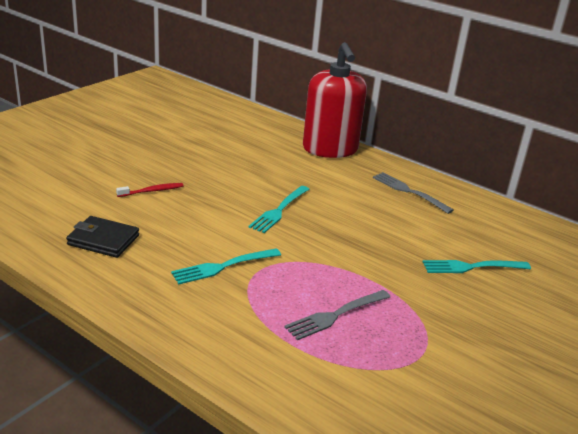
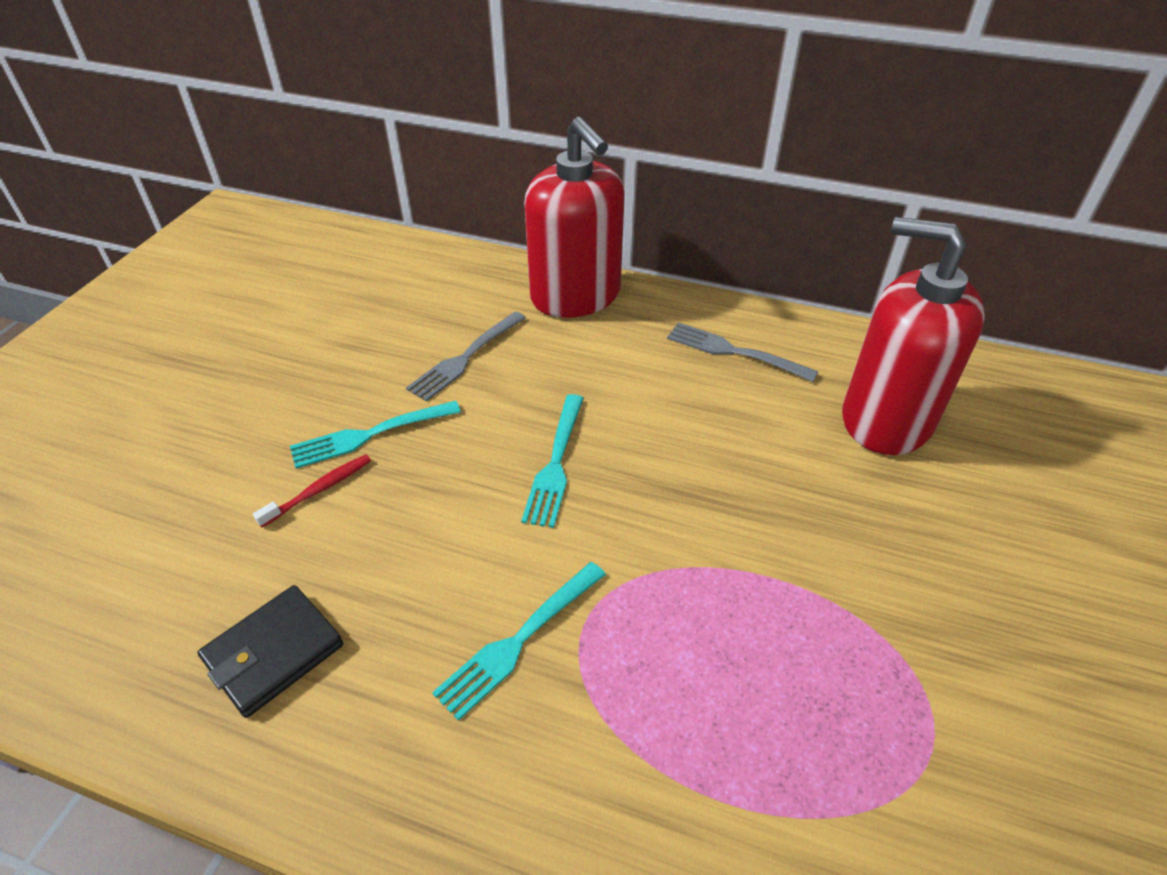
camera: 15 degrees left, 15 degrees up
(103, 240) = (274, 653): black wallet -> black wallet turned 45 degrees counterclockwise
(335, 315) = (758, 691): grey fork -> grey fork (465, 358)
(472, 267) = (903, 489): turquoise fork -> turquoise fork (370, 435)
(482, 238) = (886, 419): none -> red soap dispenser

